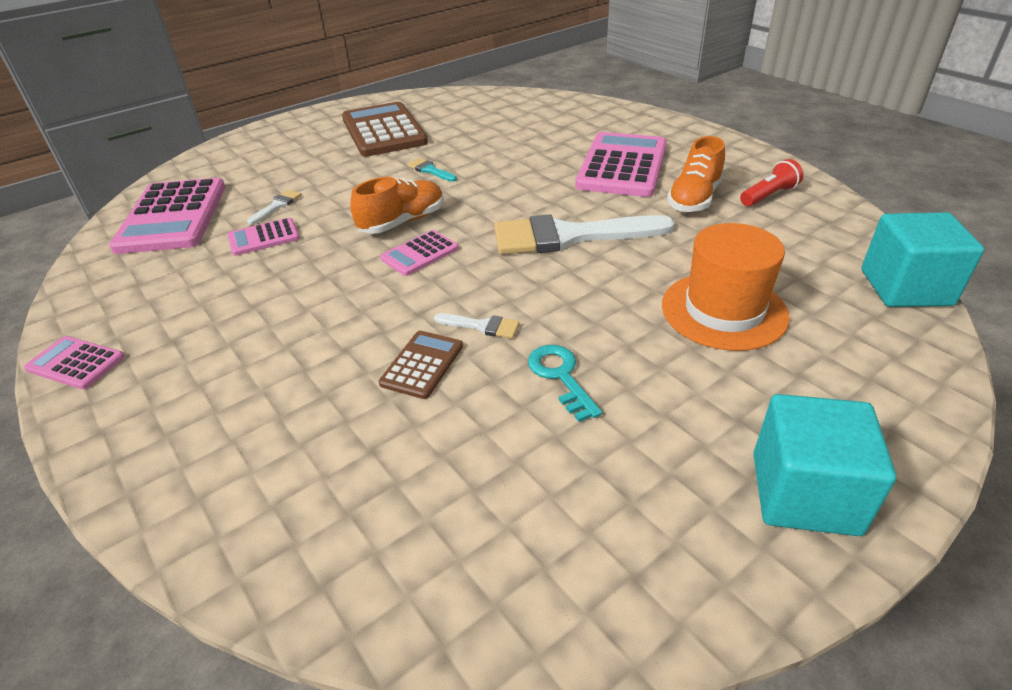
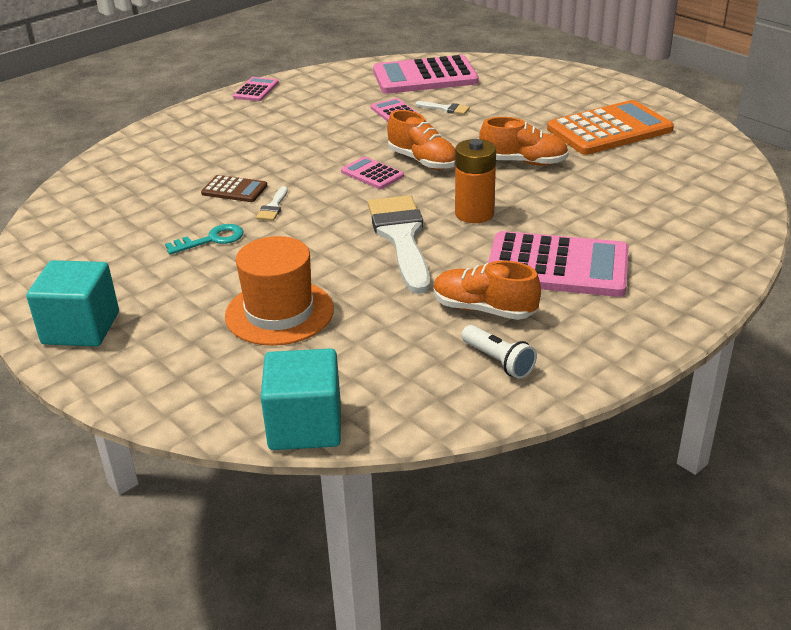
camera: 85 degrees right, 5 degrees down
(383, 131) = (609, 129): brown calculator -> orange calculator
(430, 170) = (523, 162): turquoise brush -> orange shoe
(526, 197) = (474, 214): none -> orange battery
(768, 195) = (498, 361): red flashlight -> white flashlight

